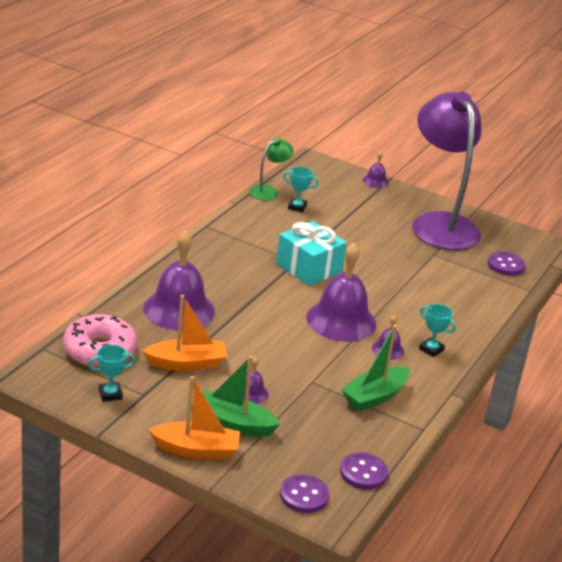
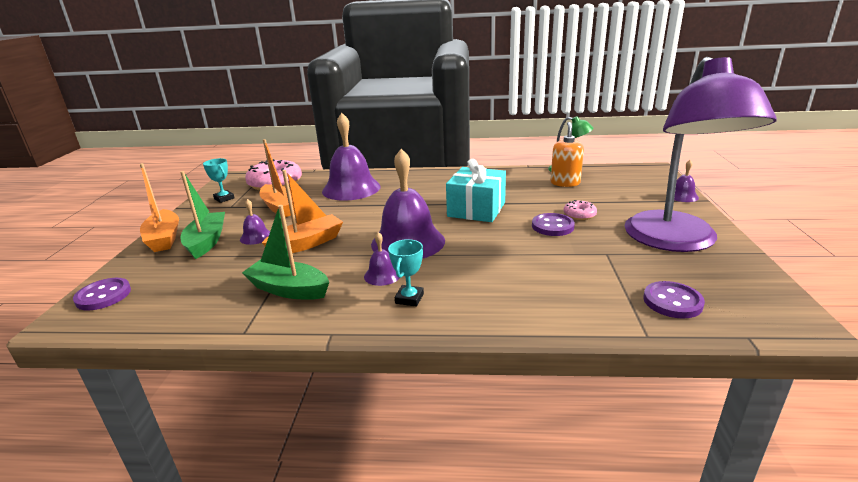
camera: 70 degrees right, 5 degrees down
(295, 368) = (307, 243): none -> orange boat
(297, 207) = (565, 183): turquoise trophy -> orange soap dispenser
(363, 473) = (147, 316): purple button -> purple button (552, 226)
(366, 233) = (579, 215): none -> pink donut
(440, 224) = (676, 241): purple lamp -> purple lamp turned 135 degrees clockwise

